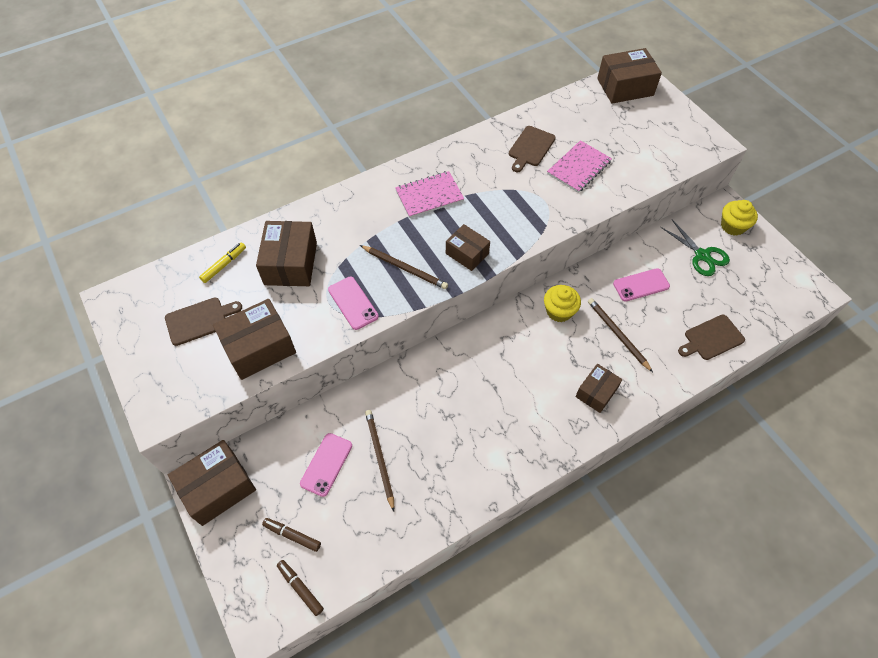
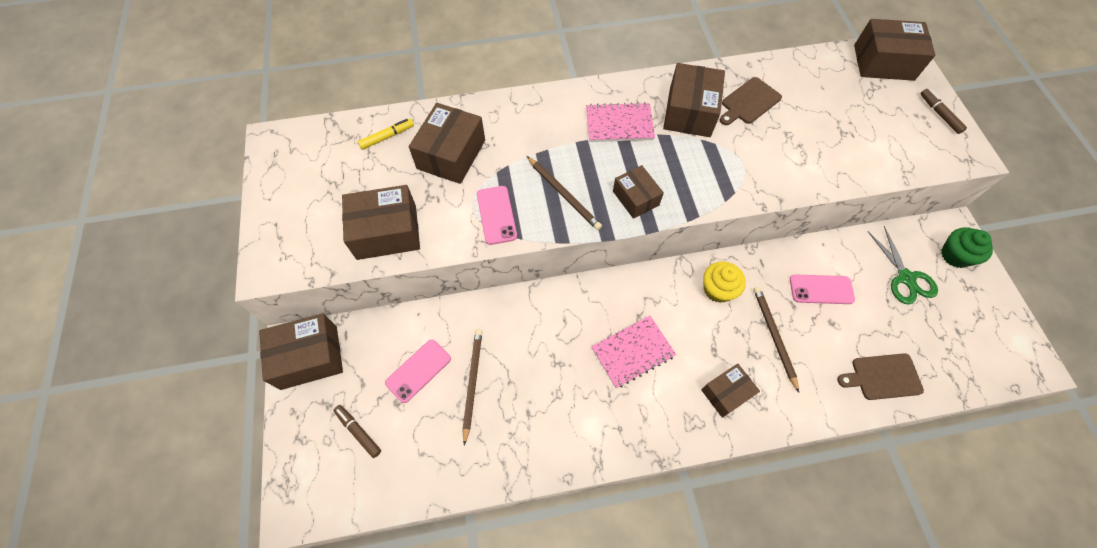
camera: 20 degrees right, 5 degrees up
(199, 320) = (342, 186): brown cutting board -> none
(300, 588) = (345, 489): brown marker -> brown marker (939, 114)
(485, 169) = (689, 112): none -> brown box
(579, 168) = (796, 139): pink notebook -> pink notebook (633, 352)
(732, 226) = (955, 255): yellow cupcake -> green cupcake

